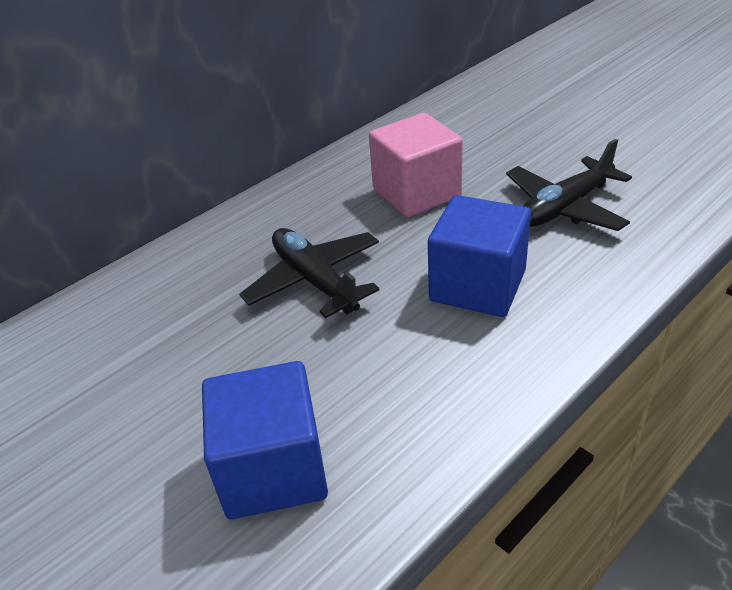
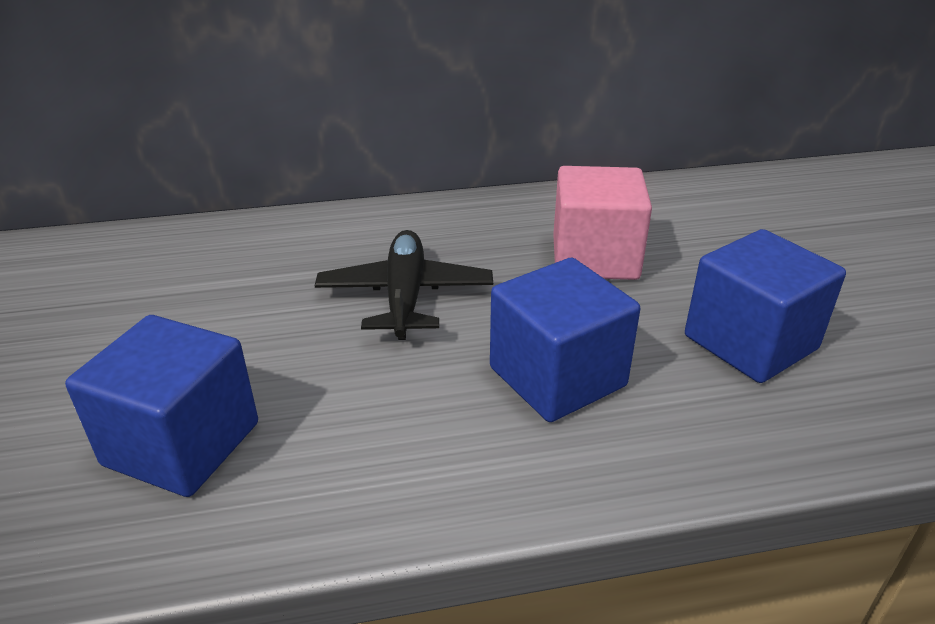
camera: 30 degrees right, 5 degrees down
(564, 207) = (750, 342): black plane -> blue cube

